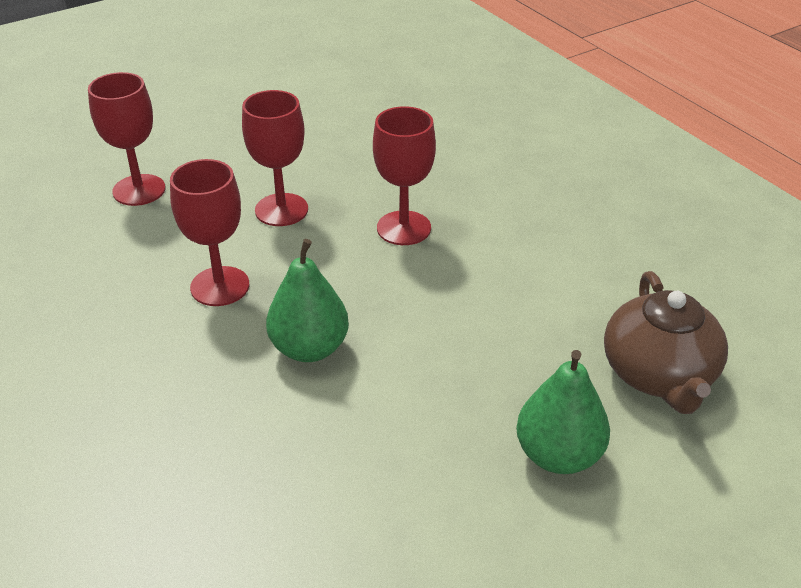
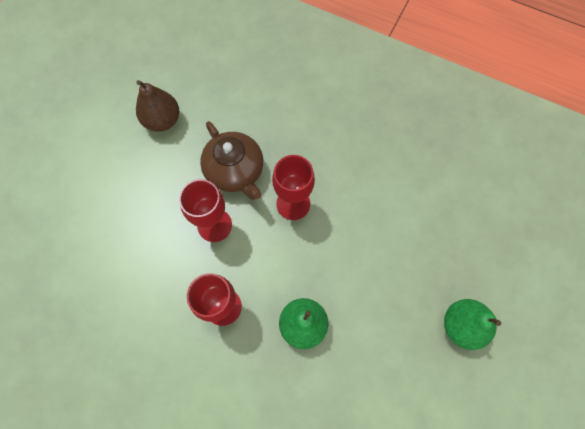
camera: 30 degrees left, 30 degrees up
(139, 190) = (115, 254): red goblet -> none
(304, 104) = (162, 120): none -> brown pear
(658, 375) = (477, 245): brown teapot -> brown teapot (235, 171)

